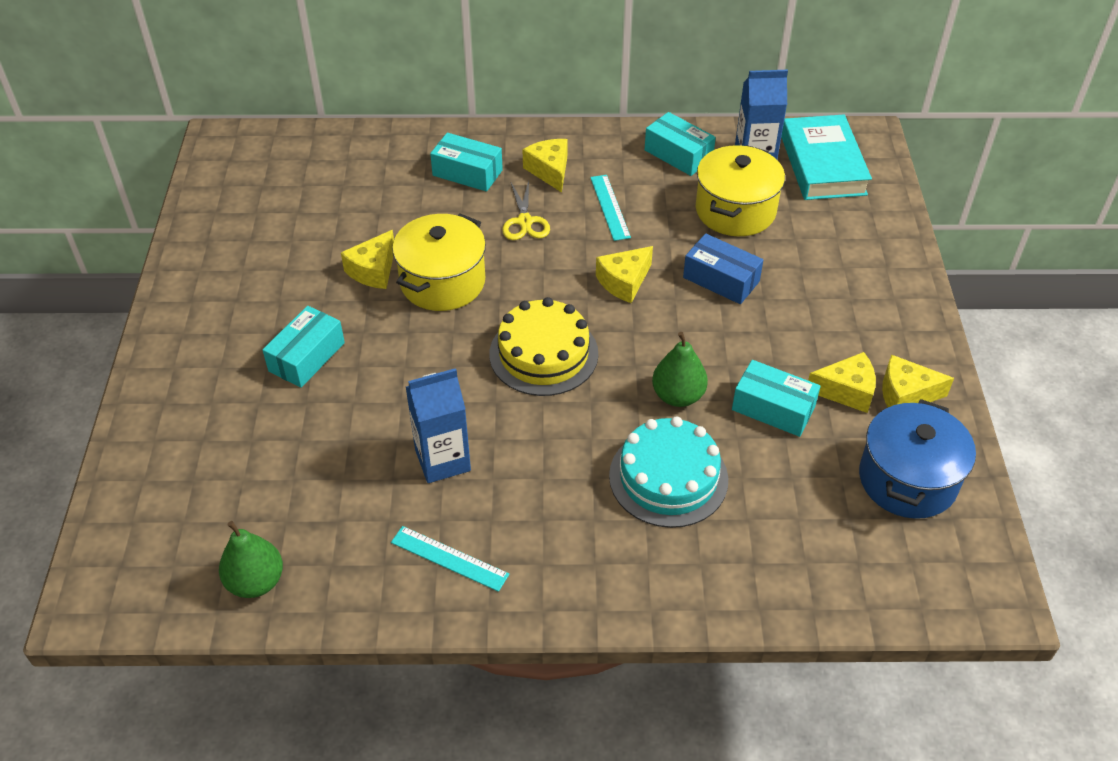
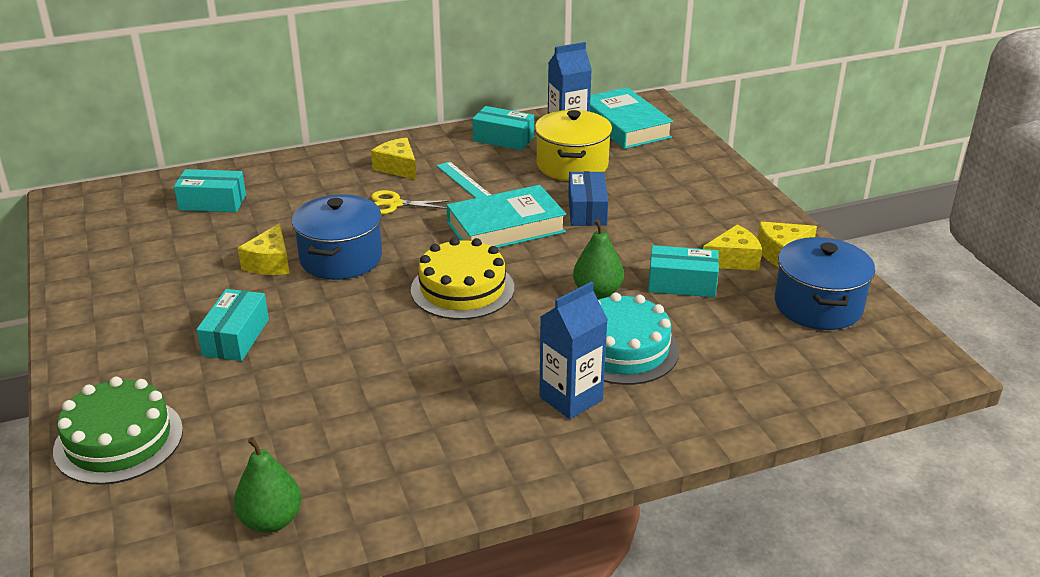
camera: 20 degrees left, 15 degrees down
(163, 450) = (119, 440): none -> green cake
(442, 282) = (341, 258): yellow pot -> blue pot
(442, 460) = (411, 383): blue carton -> blue carton (571, 398)
(449, 558) = (457, 454): turquoise ruler -> none
(467, 173) = (323, 181): turquoise box -> turquoise box (212, 202)
(525, 221) = (394, 204): yellow scissors -> yellow scissors turned 120 degrees clockwise
(624, 282) = (506, 227): yellow cheese -> turquoise book
(721, 279) = (587, 210): blue box -> blue box turned 75 degrees clockwise

